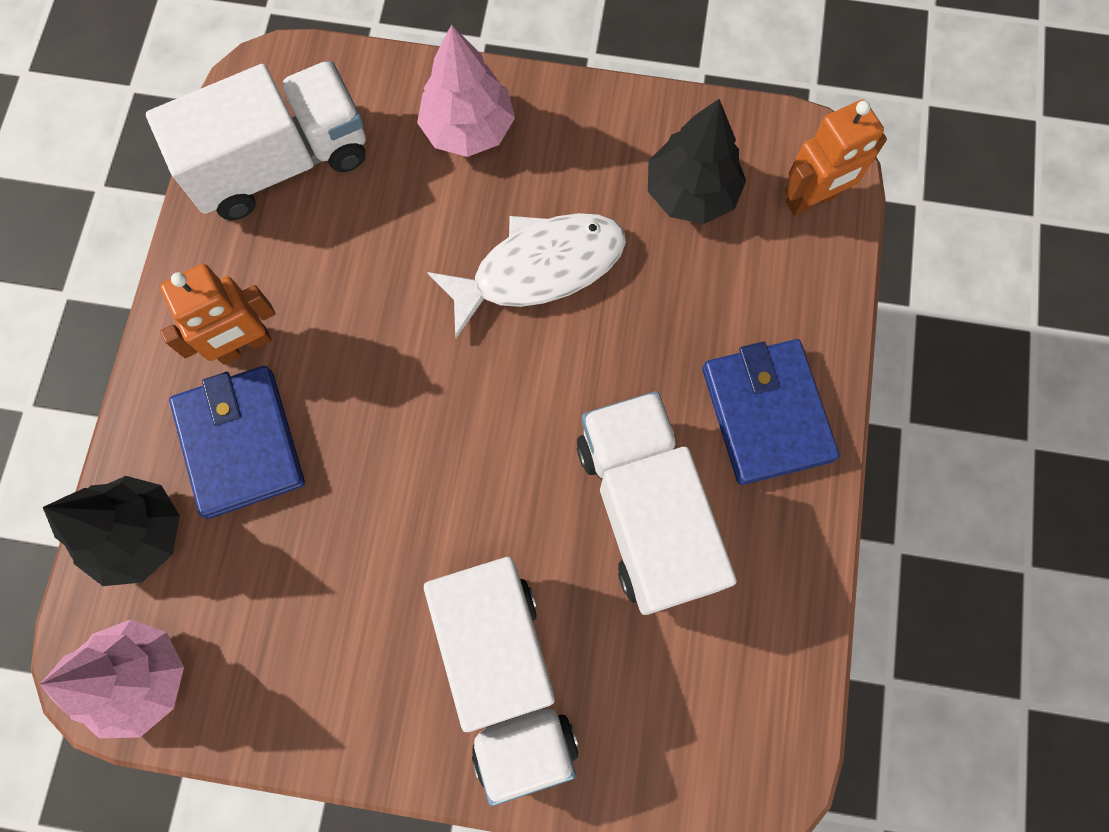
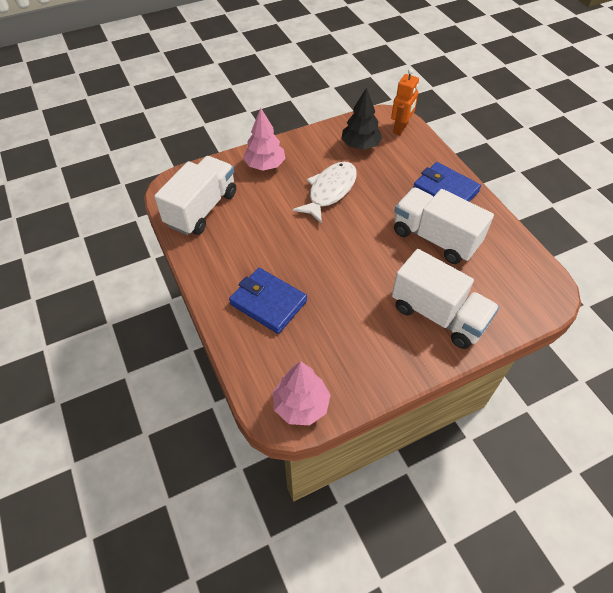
camera: 35 degrees left, 20 degrees down
(138, 535) = (254, 357): black tree -> none
(244, 346) = (240, 271): orange robot -> none

